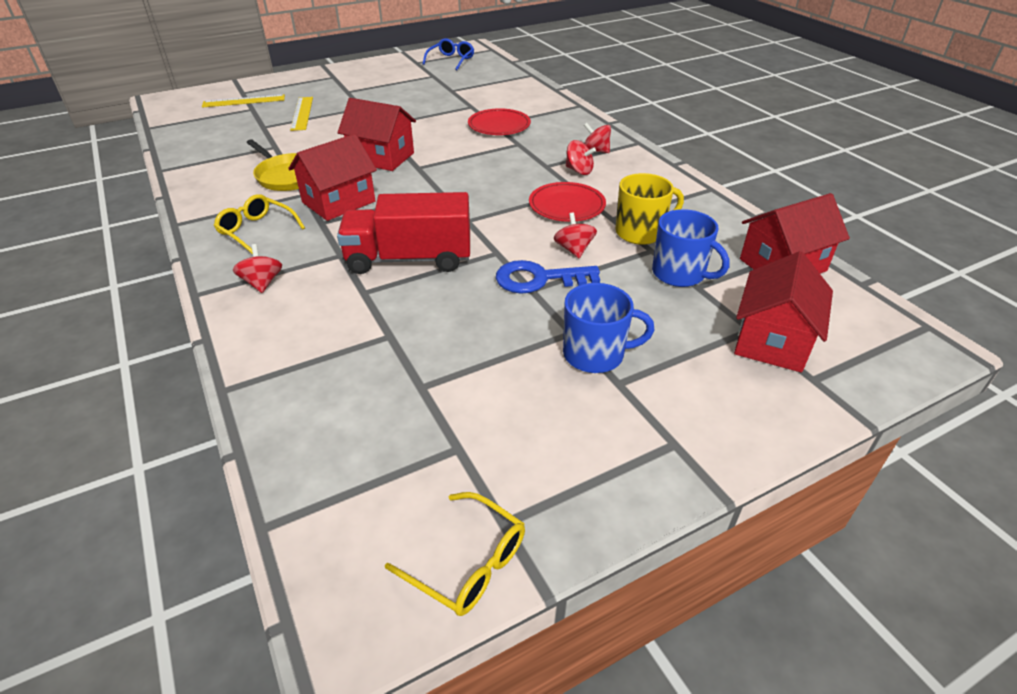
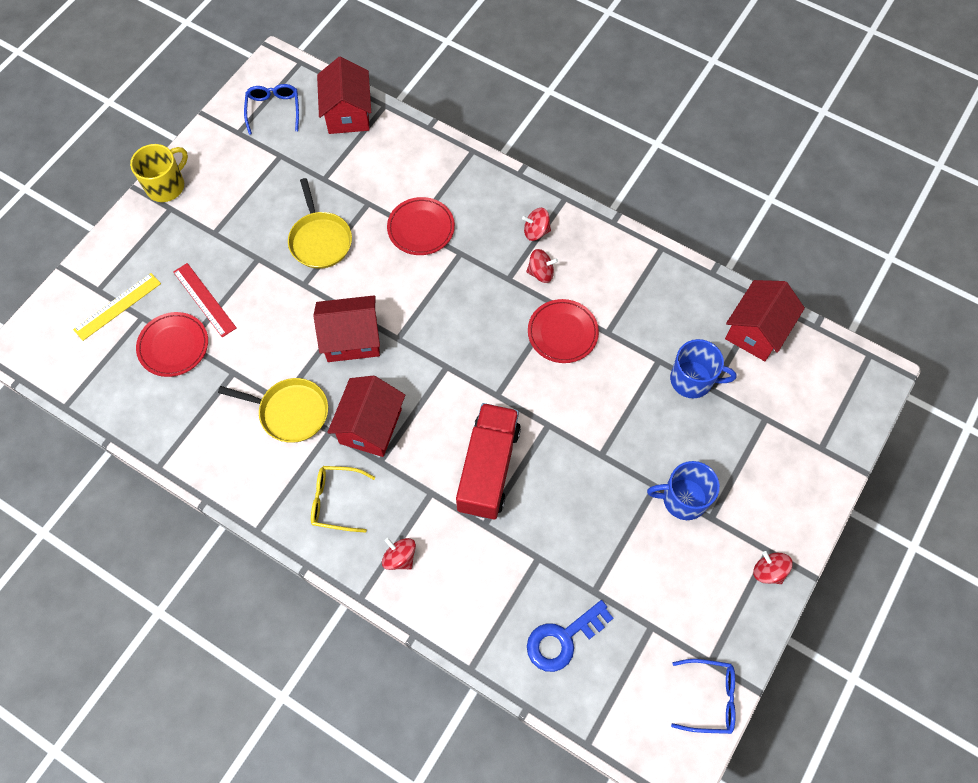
camera: 30 degrees left, 25 degrees up
(253, 125) = (173, 346): none -> red plate
(302, 113) = (204, 299): yellow ruler -> red ruler
(409, 259) = (488, 469): red truck -> red truck turned 135 degrees clockwise
(416, 111) = (320, 240): none -> yellow pan
(468, 563) = (709, 698): yellow glasses -> blue glasses
(538, 279) = (599, 440): blue key -> blue key (563, 639)
(574, 249) = (602, 390): red spinning top -> red spinning top (768, 571)
(595, 354) = (683, 499): blue mug -> blue mug turned 150 degrees counterclockwise
(641, 232) = (639, 340): yellow mug -> yellow mug (166, 186)
(772, 340) = (783, 423): red house -> red house (348, 113)

